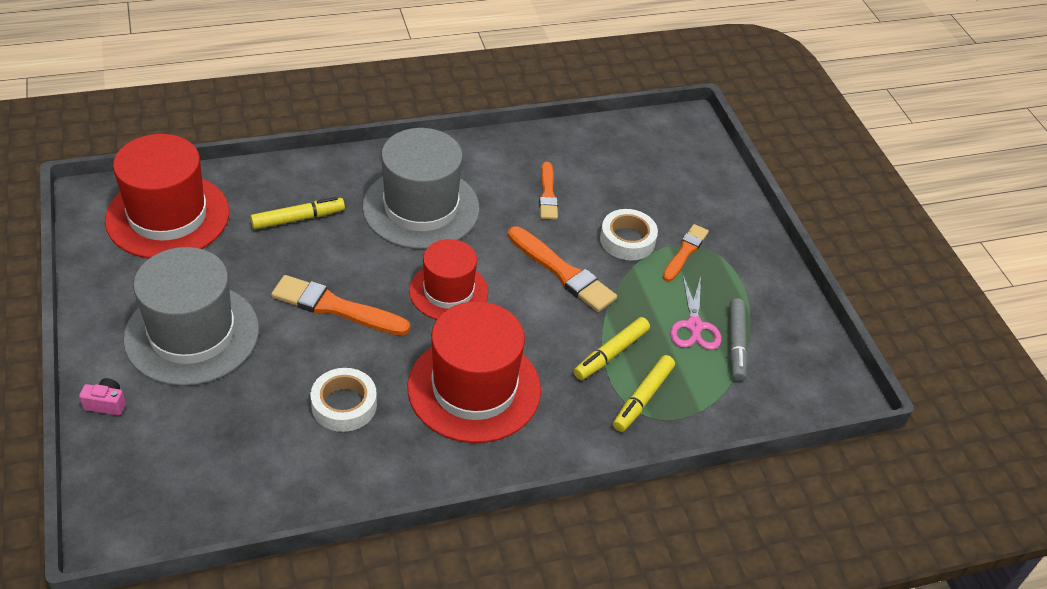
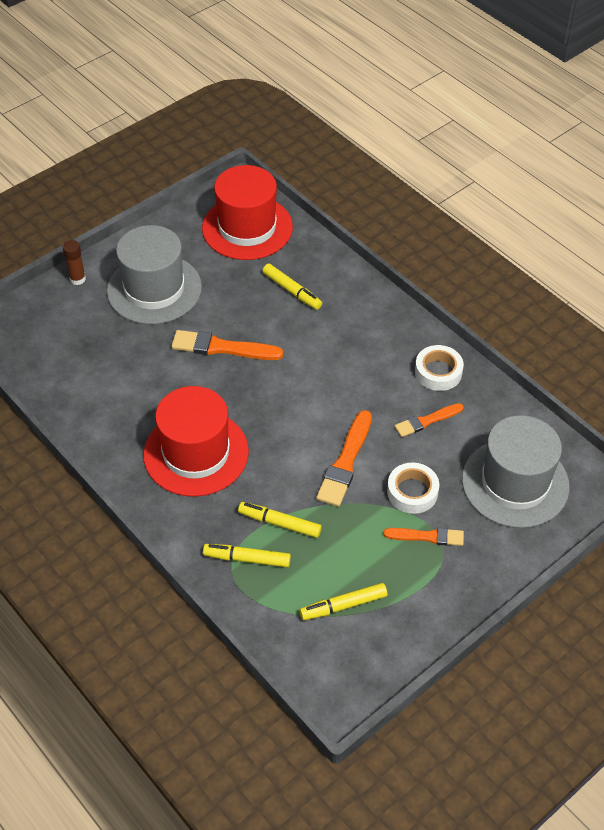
camera: 70 degrees right, 5 degrees up
(106, 404) = (77, 279): pink camera -> brown glue stick
(336, 307) = (222, 347): orange brush -> orange brush turned 75 degrees counterclockwise
(344, 405) = (140, 389): white tape -> white tape (438, 372)
(421, 208) = (353, 351): grey hat -> grey hat (515, 483)
(448, 291) = (278, 402): red hat -> none
(694, 326) = (345, 570): pink scissors -> none
(736, 344) = (343, 605): grey marker -> yellow marker

